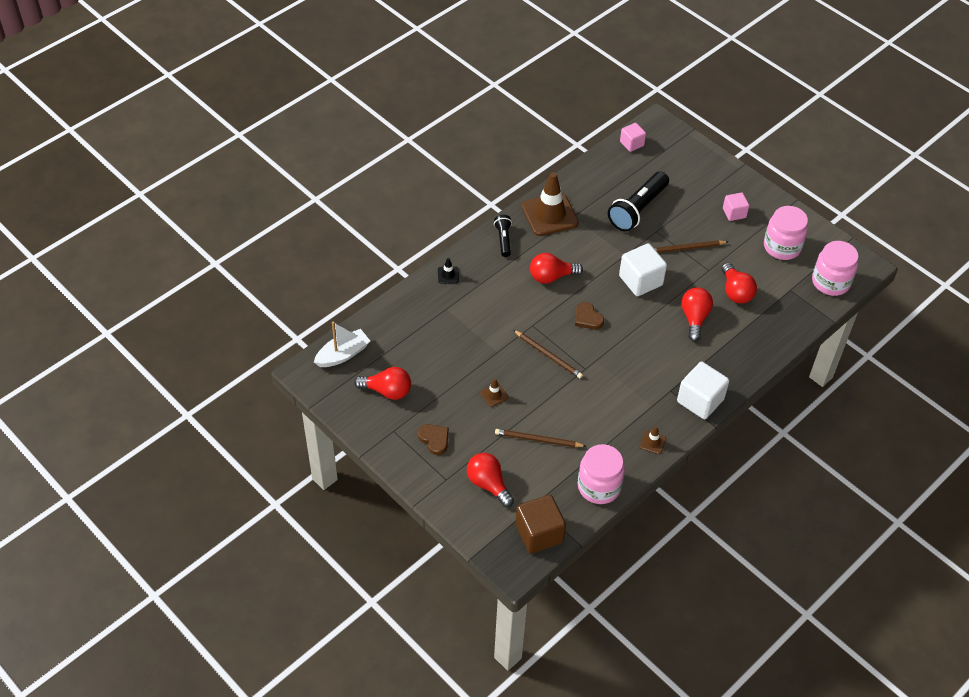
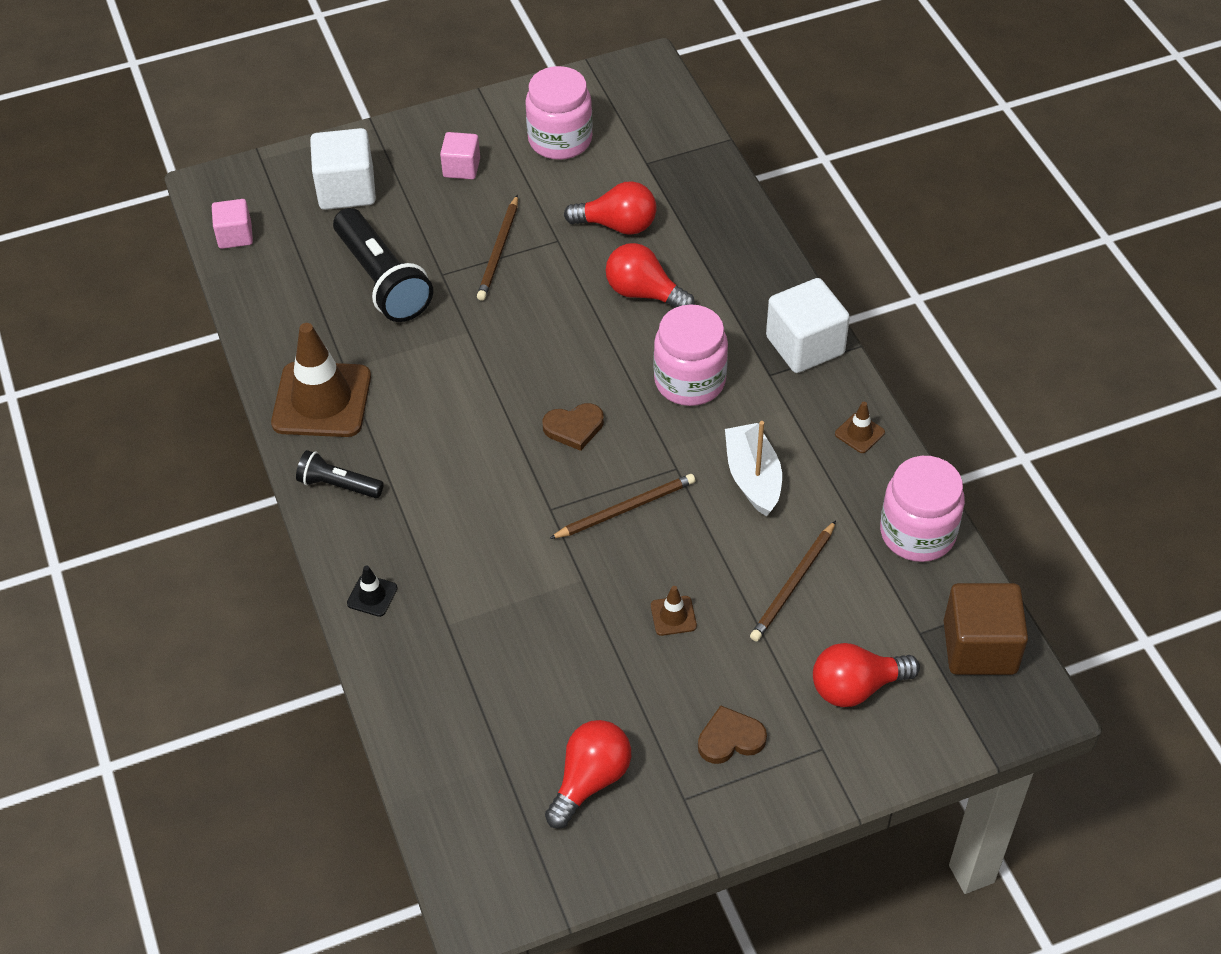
camera: 65 degrees left, 0 degrees up
(343, 354) = (470, 829): white boat -> white boat (753, 477)
(551, 277) = (460, 445): red light bulb -> none
(640, 280) = (533, 331): white cube -> white cube (346, 189)
(830, 282) = (655, 114): pink jar -> pink jar (689, 381)

